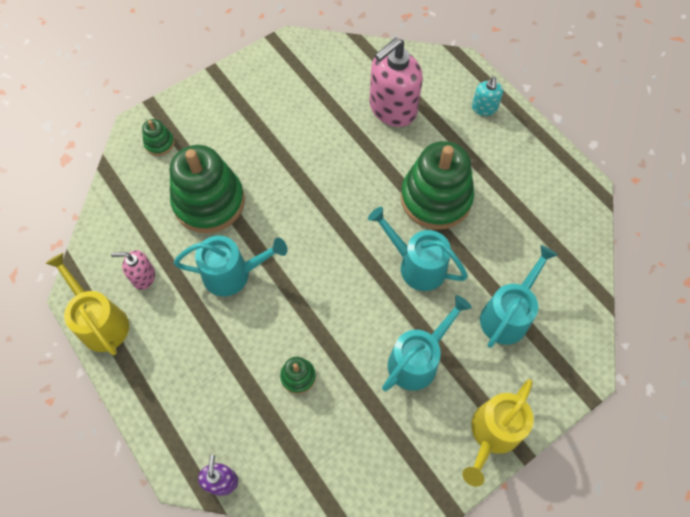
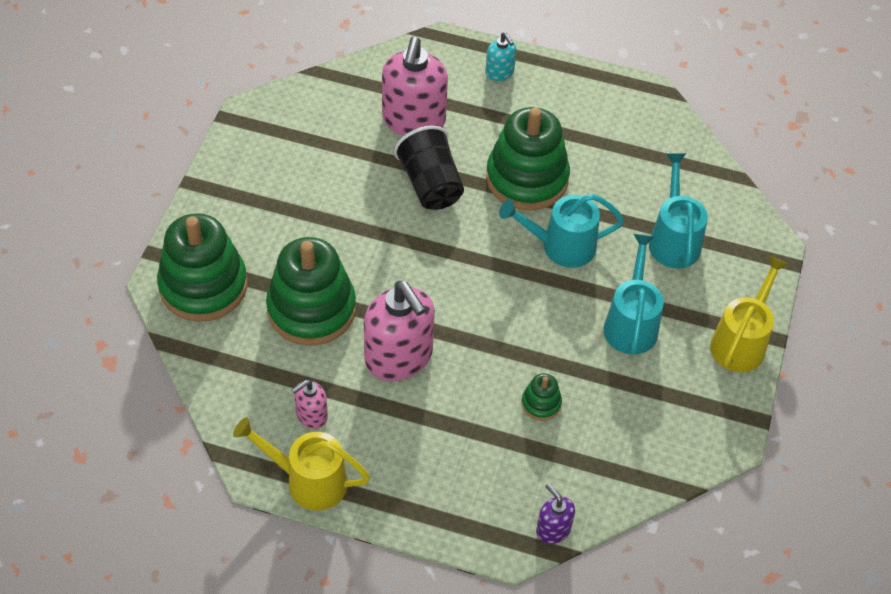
camera: 40 degrees left, 10 degrees down
(159, 143) = (203, 286): green stacking toy -> green stacking toy, size x2.30
(233, 274) = (399, 357): turquoise watering can -> pink soap dispenser
(363, 162) = (430, 185): none -> black cup
(492, 434) = (741, 341): yellow watering can -> yellow watering can turned 150 degrees counterclockwise

